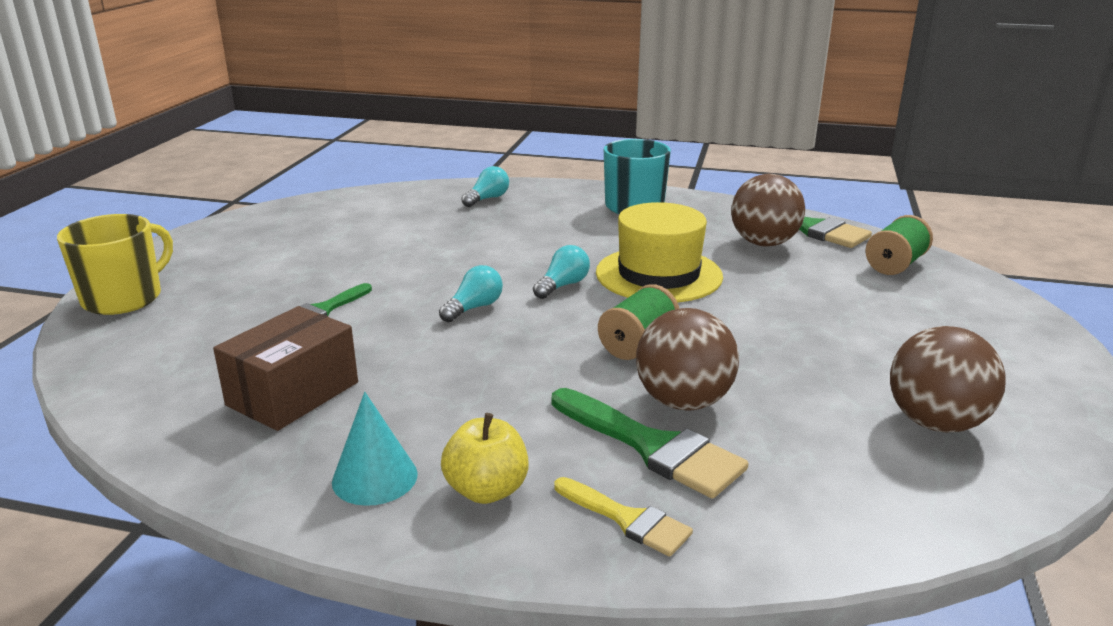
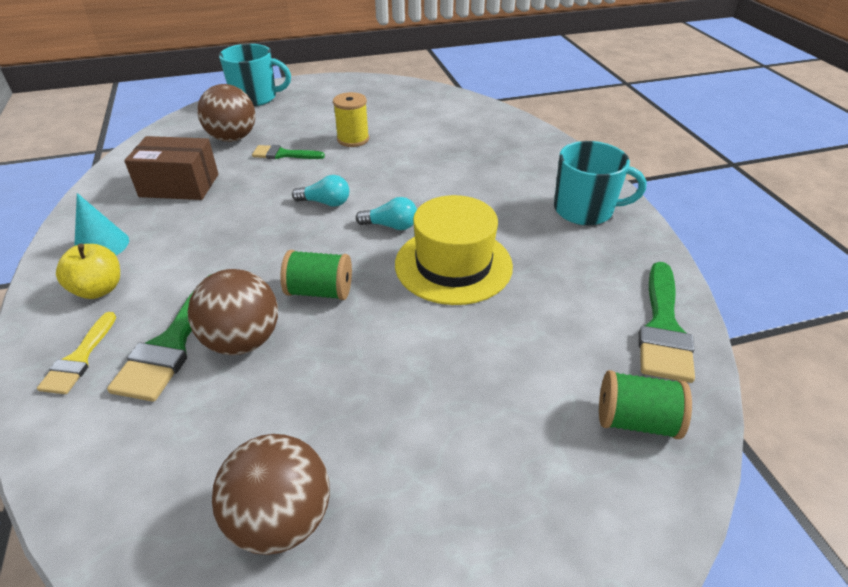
camera: 60 degrees right, 15 degrees up
(124, 298) = (256, 98): yellow mug -> turquoise mug
(355, 264) = (353, 139): none -> yellow spool
(487, 199) = (513, 143): turquoise light bulb -> none
(763, 243) = (586, 307): brown ball -> brown ball (233, 138)

